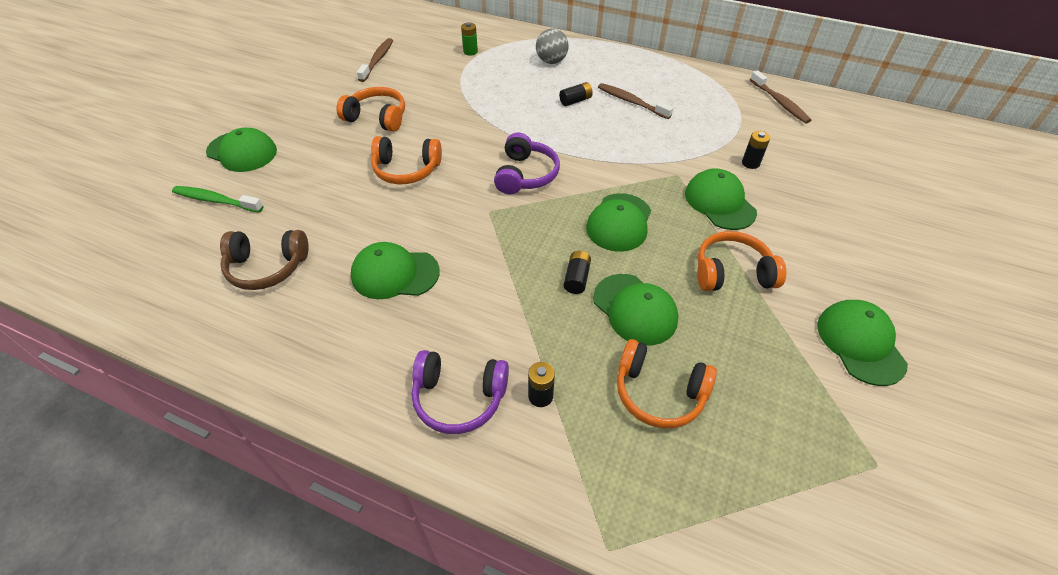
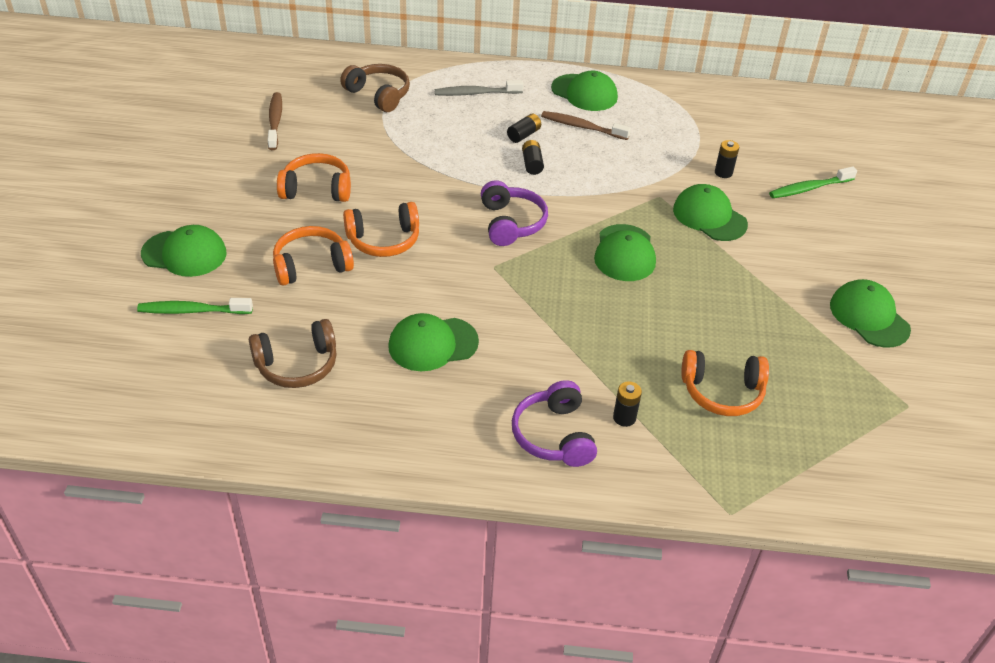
camera: 20 degrees left, 5 degrees down
(459, 397) = (554, 435): purple headphones -> purple headphones turned 90 degrees clockwise
(470, 52) = (378, 95): green battery -> brown headphones
(551, 61) = (476, 93): grey ball -> grey toothbrush
(576, 278) = (609, 312): black battery -> black battery (532, 164)
(635, 309) = (673, 328): green cap -> green cap (584, 93)
(732, 273) = (744, 279): orange headphones -> orange headphones (311, 265)
(779, 102) = (728, 104): brown toothbrush -> none
(835, 193) = (809, 188): none -> green toothbrush

